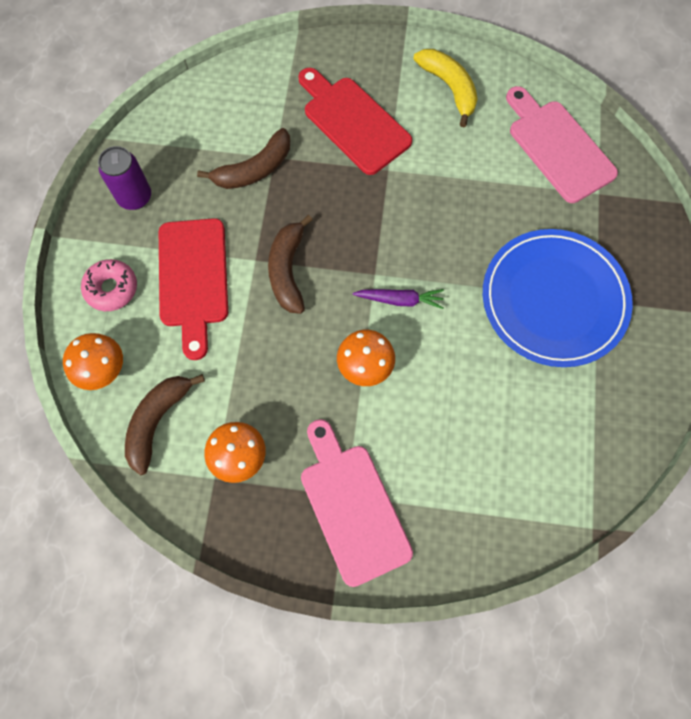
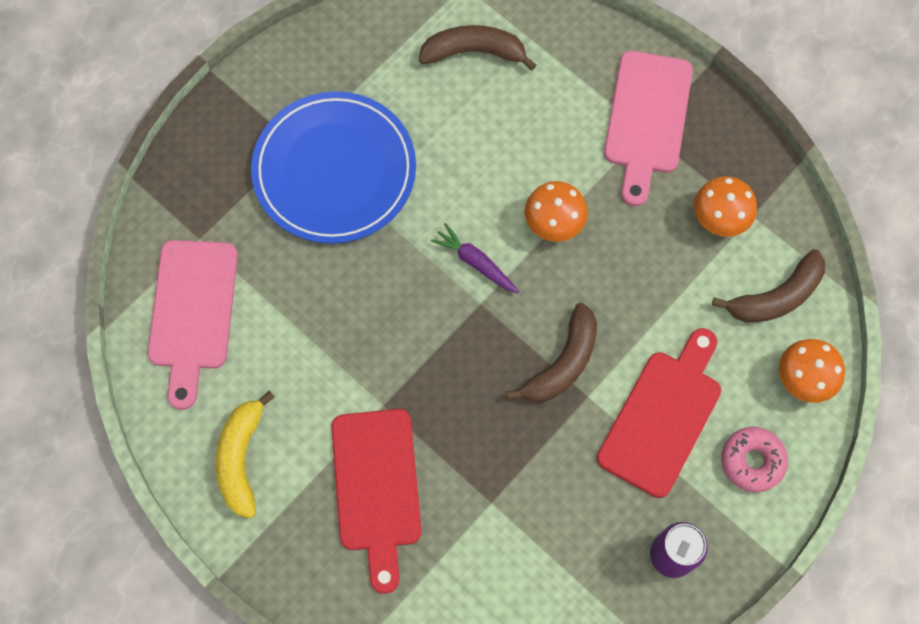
camera: 145 degrees left, 0 degrees up
(254, 169) = (522, 502): brown banana -> brown banana (474, 52)

